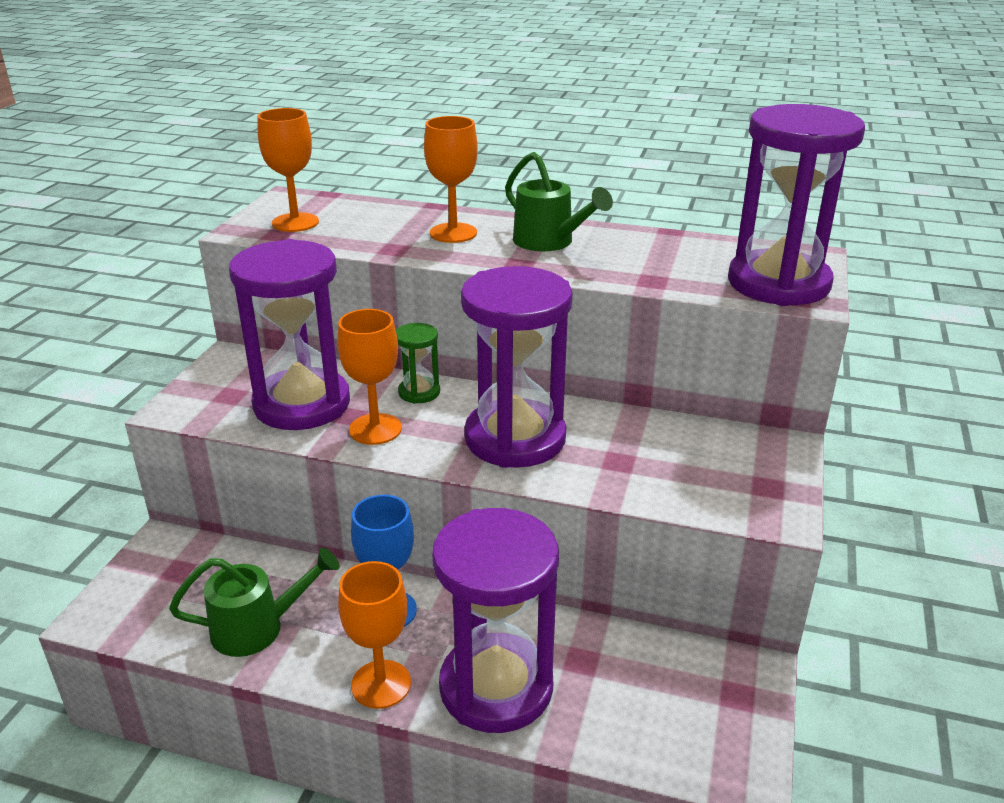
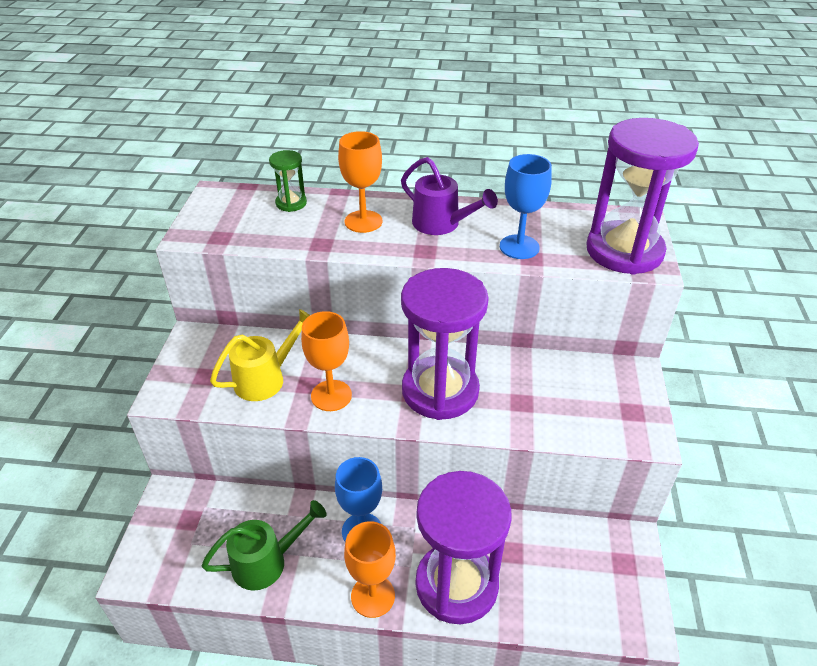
camera: 10 degrees left, 10 degrees up
(295, 222) = (231, 222): orange goblet -> none
(302, 404) = (266, 378): purple hourglass -> yellow watering can
(419, 392) = (355, 355): green hourglass -> green hourglass (291, 203)
(550, 242) = (442, 224): green watering can -> purple watering can
(640, 269) = (519, 247): none -> blue goblet

